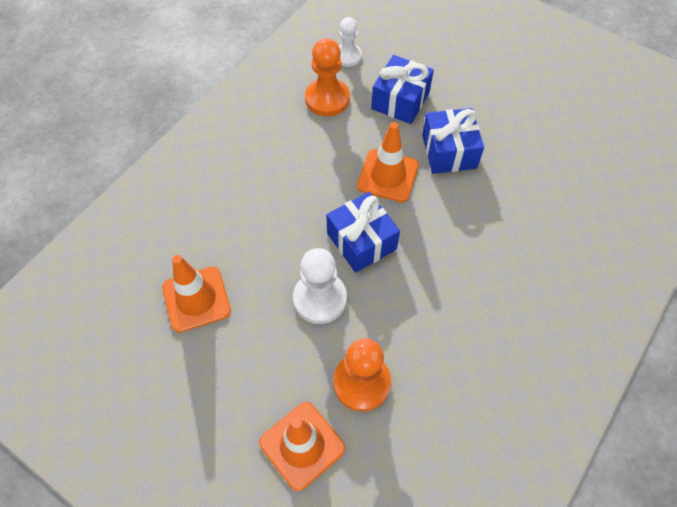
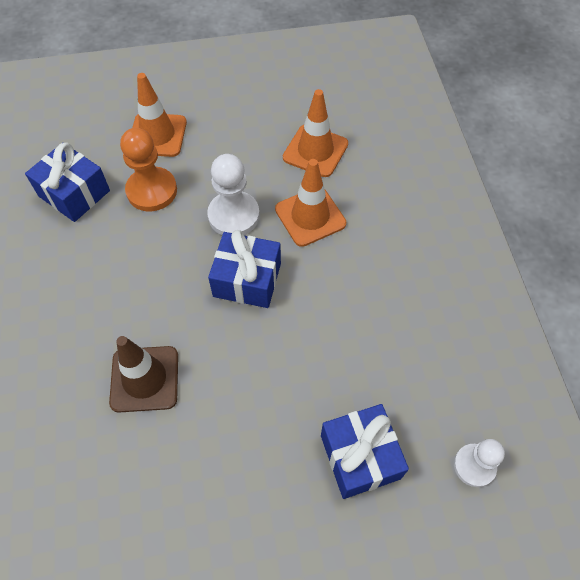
camera: 135 degrees right, 0 degrees up
(327, 99) = (427, 389): orange pawn -> none
(387, 176) = (285, 356): orange traffic cone -> orange traffic cone (310, 216)
(449, 151) = (254, 437): blue gift -> blue gift (74, 193)
(489, 233) = (144, 379): none -> brown traffic cone

